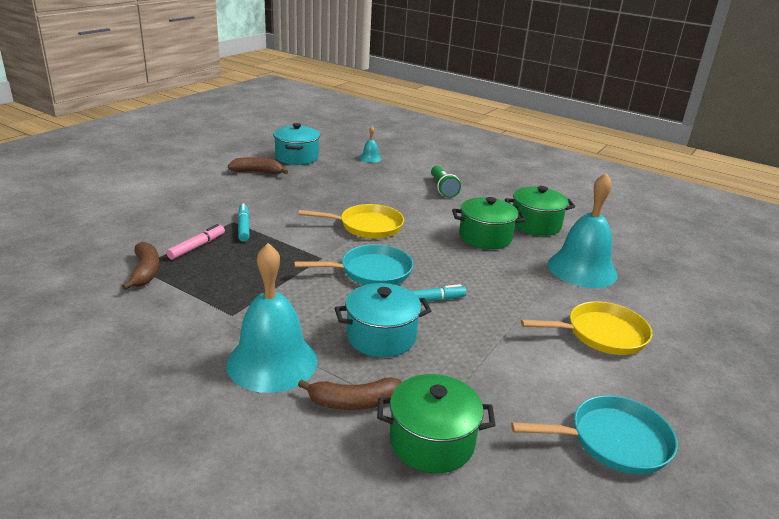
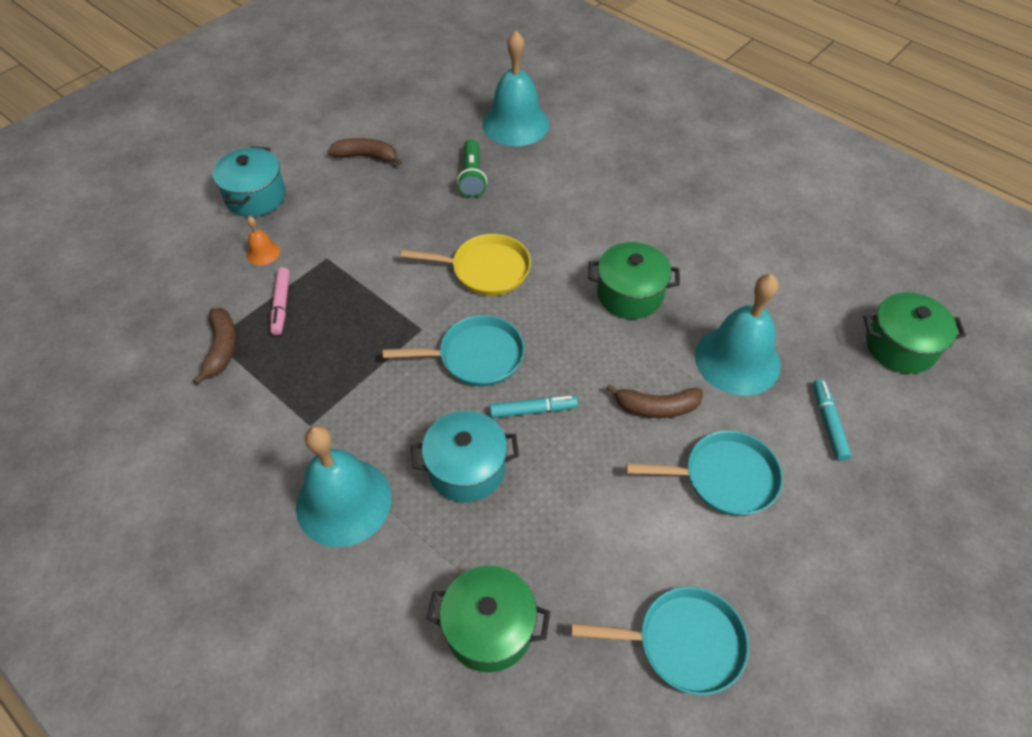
camera: 10 degrees right, 25 degrees up
(178, 219) = (263, 252): none -> orange bell
(197, 247) = (281, 305): pink marker -> pink marker turned 135 degrees clockwise
(244, 227) = (338, 268): turquoise marker -> turquoise marker (828, 423)
(297, 157) = (420, 123): turquoise pot -> turquoise pot (255, 196)
(354, 402) = (419, 567): brown banana -> brown banana (656, 407)
(370, 158) = (515, 124): turquoise bell -> turquoise bell, size x2.30
(442, 188) = (598, 192): green flashlight -> green flashlight (472, 176)
(535, 225) = (702, 270): green pot -> green pot (900, 346)
(601, 334) = (723, 477): yellow pan -> turquoise pan

